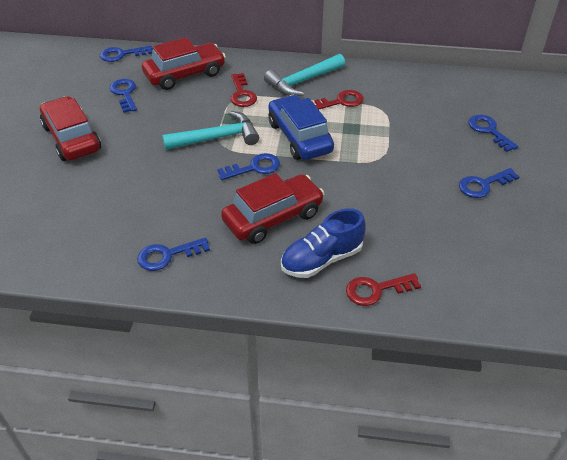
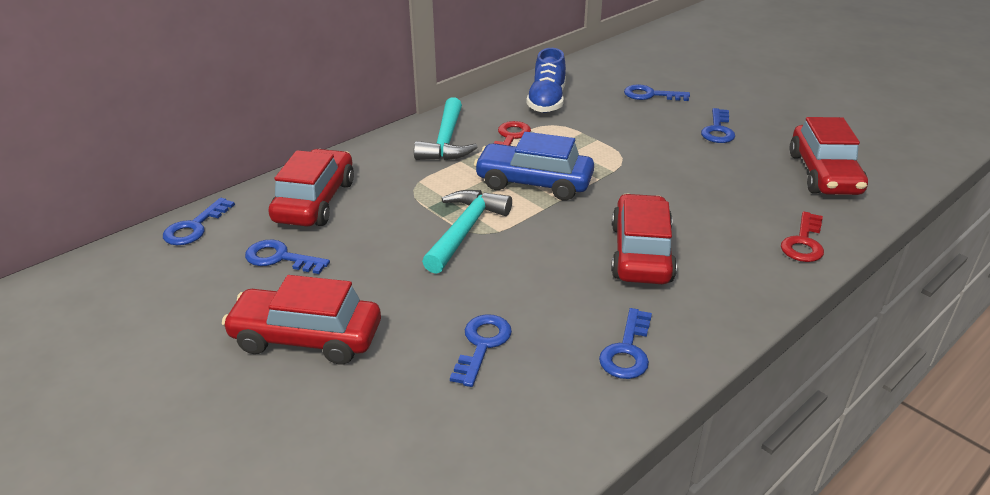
camera: 50 degrees left, 10 degrees down
(242, 94) = (411, 183): red key -> none
(254, 168) = (547, 230): blue key -> blue key (482, 345)
(322, 259) = (733, 253): blue shoe -> blue shoe (546, 101)
(493, 266) = (824, 174): none -> red car

